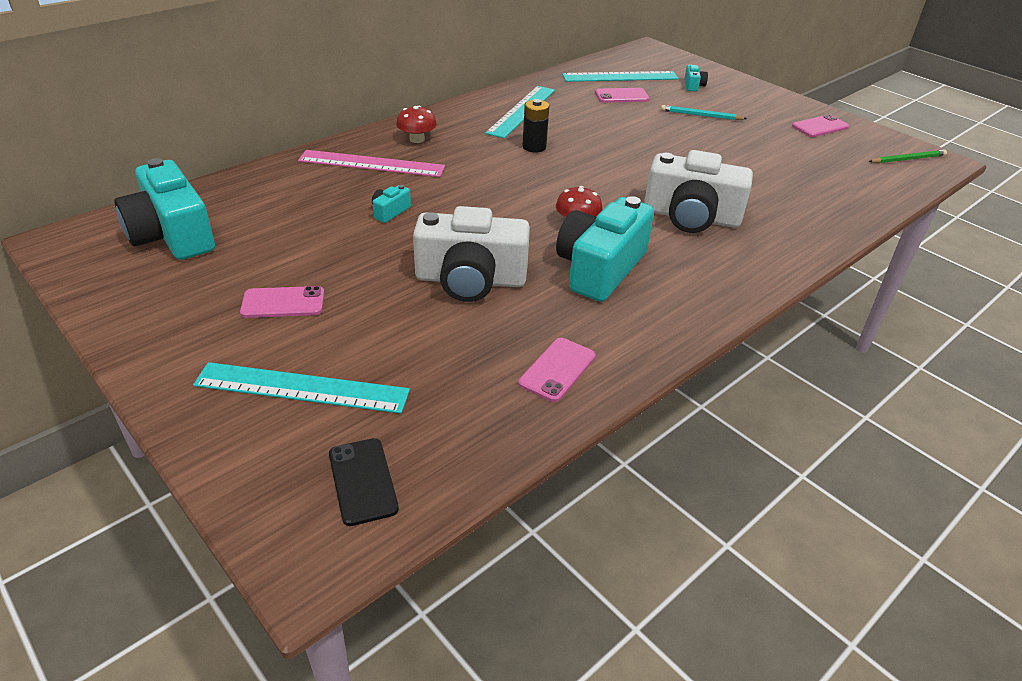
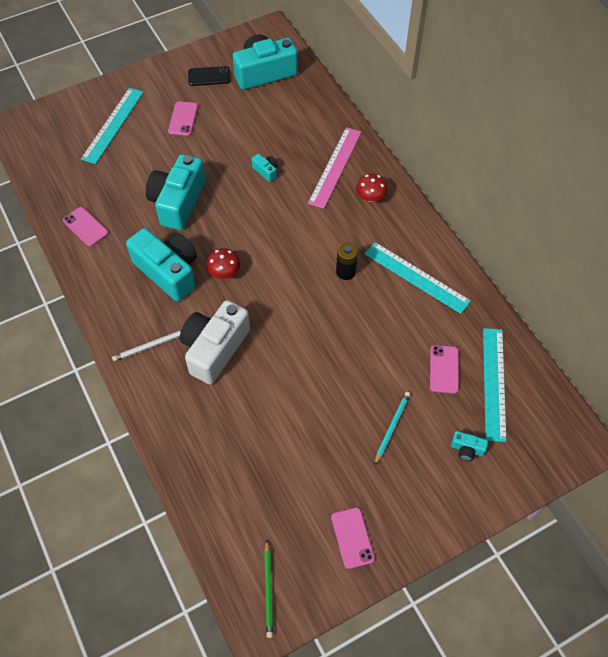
camera: 105 degrees right, 20 degrees up
(363, 481) = (46, 143): black phone -> black phone (209, 76)
(470, 280) = (178, 202): white camera -> turquoise camera
(723, 264) = (150, 346): none -> white pencil

